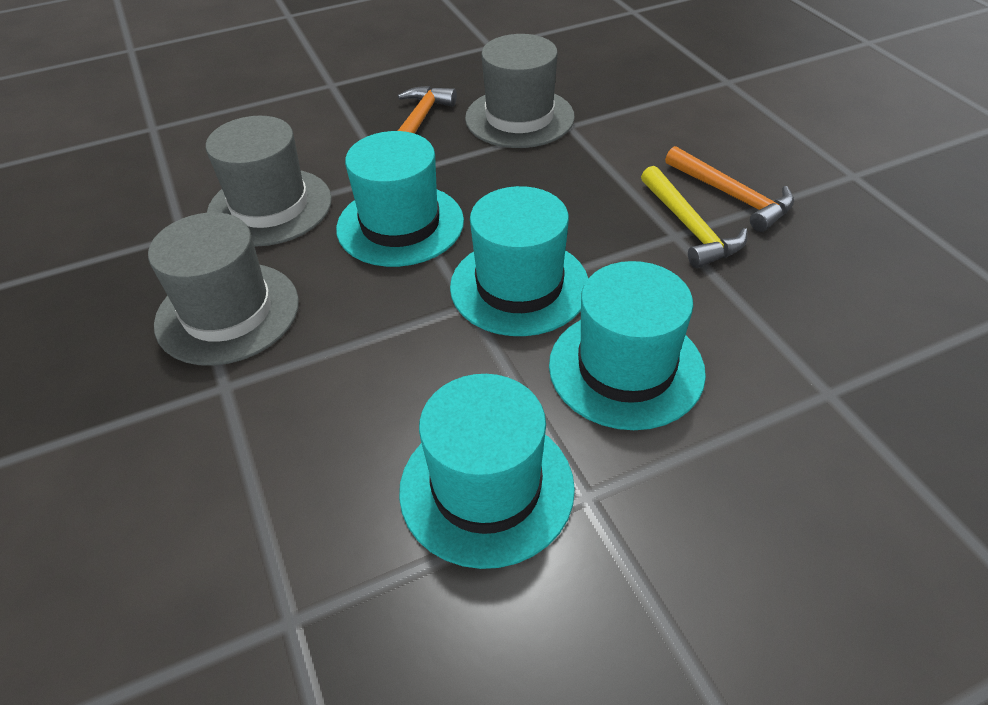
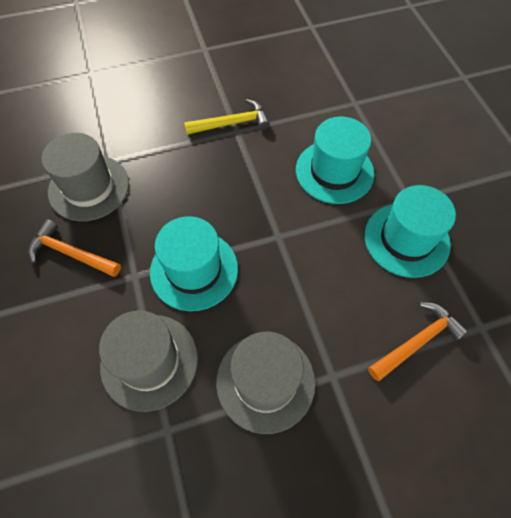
camera: 85 degrees left, 15 degrees up
(519, 286) = (267, 209): turquoise hat -> none
(732, 196) = (209, 99): orange hammer -> orange hammer (417, 341)

